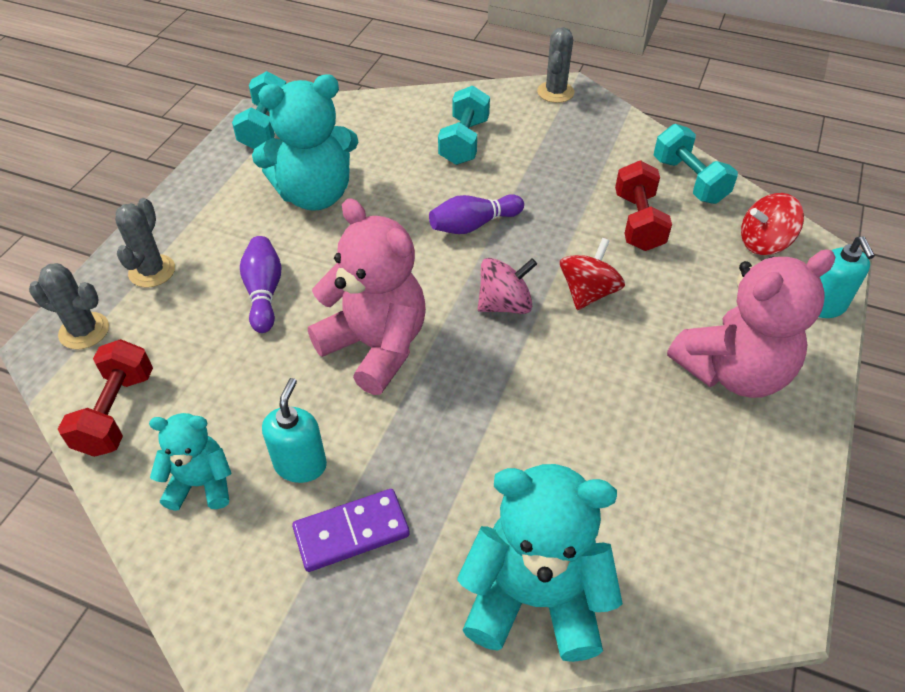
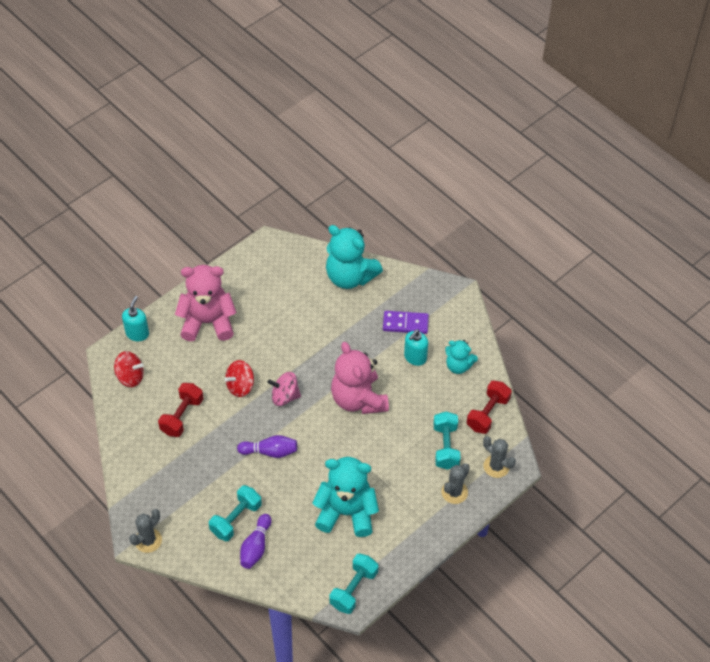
camera: 155 degrees left, 5 degrees up
(264, 292) = (400, 453): purple bowling pin -> purple bowling pin (256, 547)
(689, 180) = (130, 432): turquoise dumbbell -> turquoise dumbbell (445, 447)

